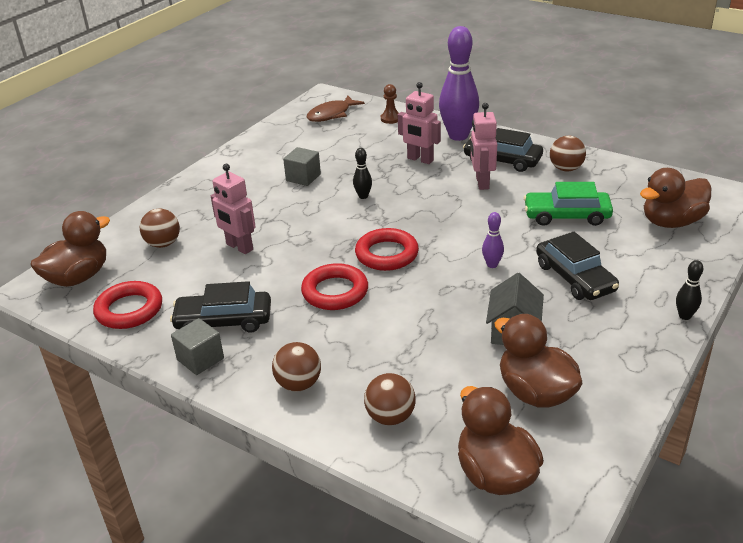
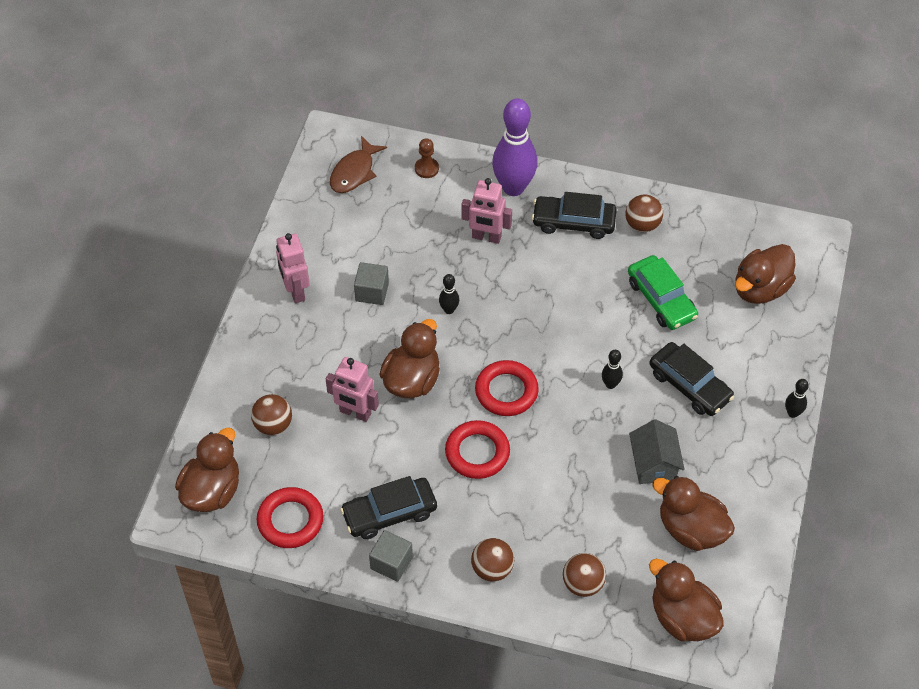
camera: 20 degrees left, 20 degrees up
(303, 234) = (412, 380): none -> brown duck
(482, 183) = (563, 264): pink robot -> pink robot (295, 291)
(492, 265) = (610, 384): purple bowling pin -> black bowling pin
(566, 216) = (661, 299): green car -> green car turned 105 degrees counterclockwise

